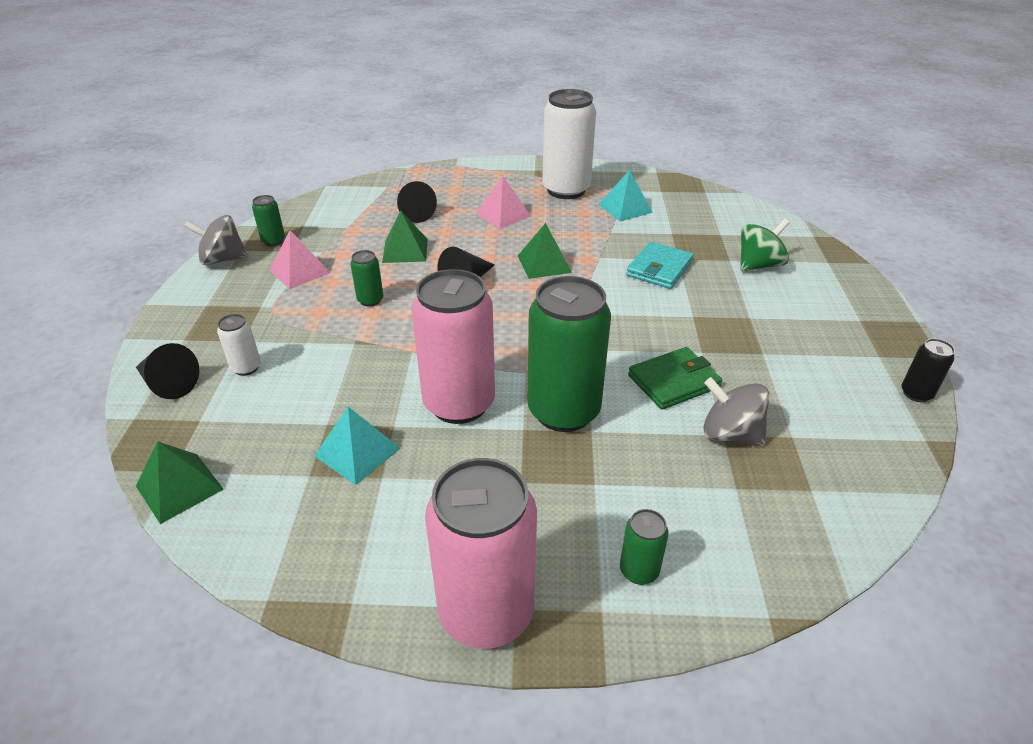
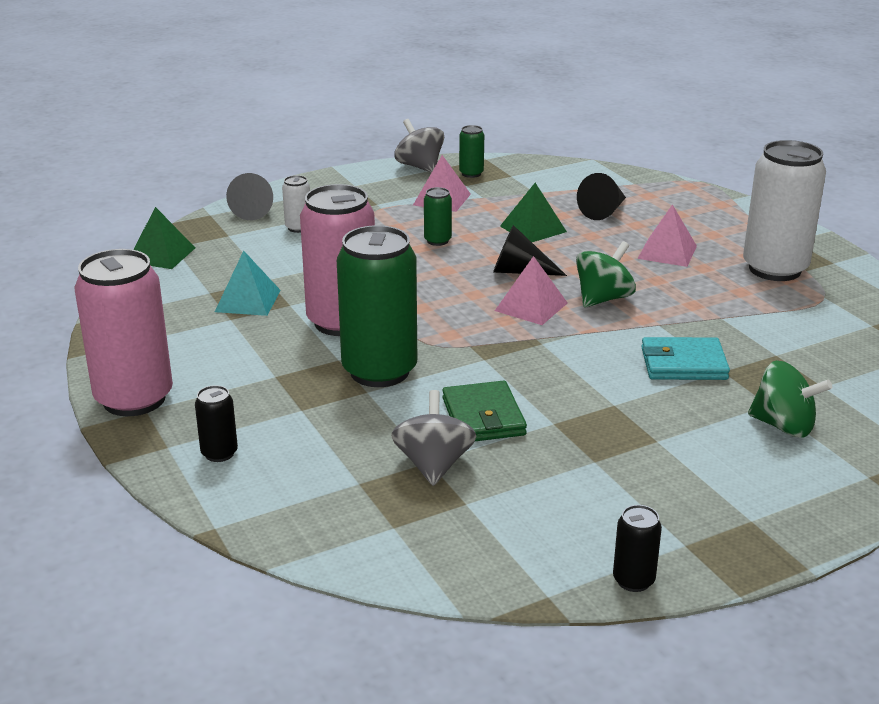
camera: 60 degrees right, 10 degrees down
(526, 297) = (531, 307): none -> pink pyramid
(544, 264) = (603, 299): green pyramid -> green spinning top
(625, 208) = (789, 313): turquoise pyramid -> none
(639, 571) = (219, 453): green can -> black can
(673, 381) = (483, 417): green wallet -> green wallet turned 45 degrees clockwise

